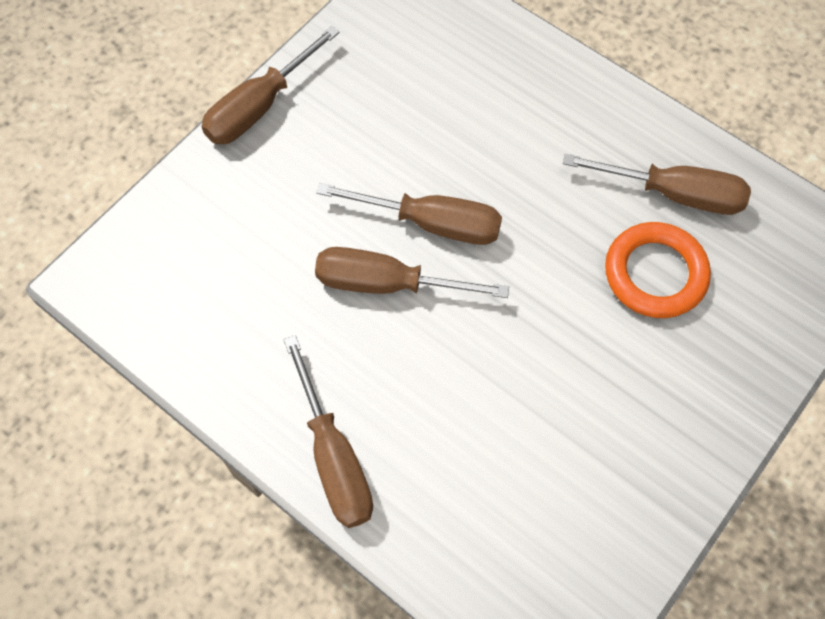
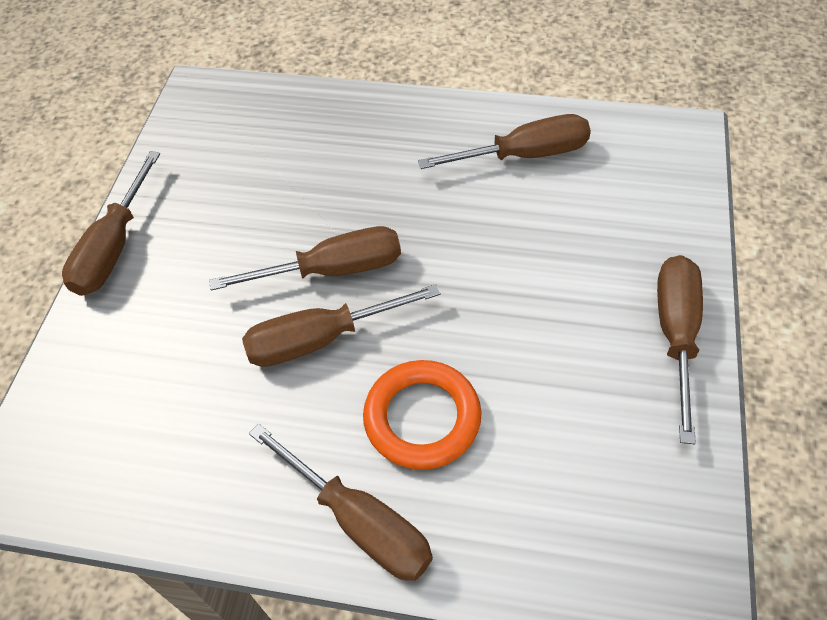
camera: 25 degrees left, 10 degrees down
(655, 274) = (550, 220): orange ring -> orange ring (422, 418)
(698, 442) = (675, 333): none -> brown screwdriver

